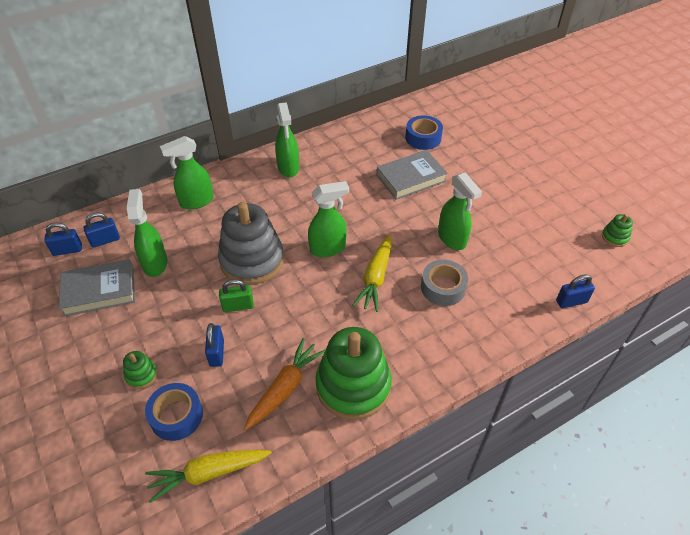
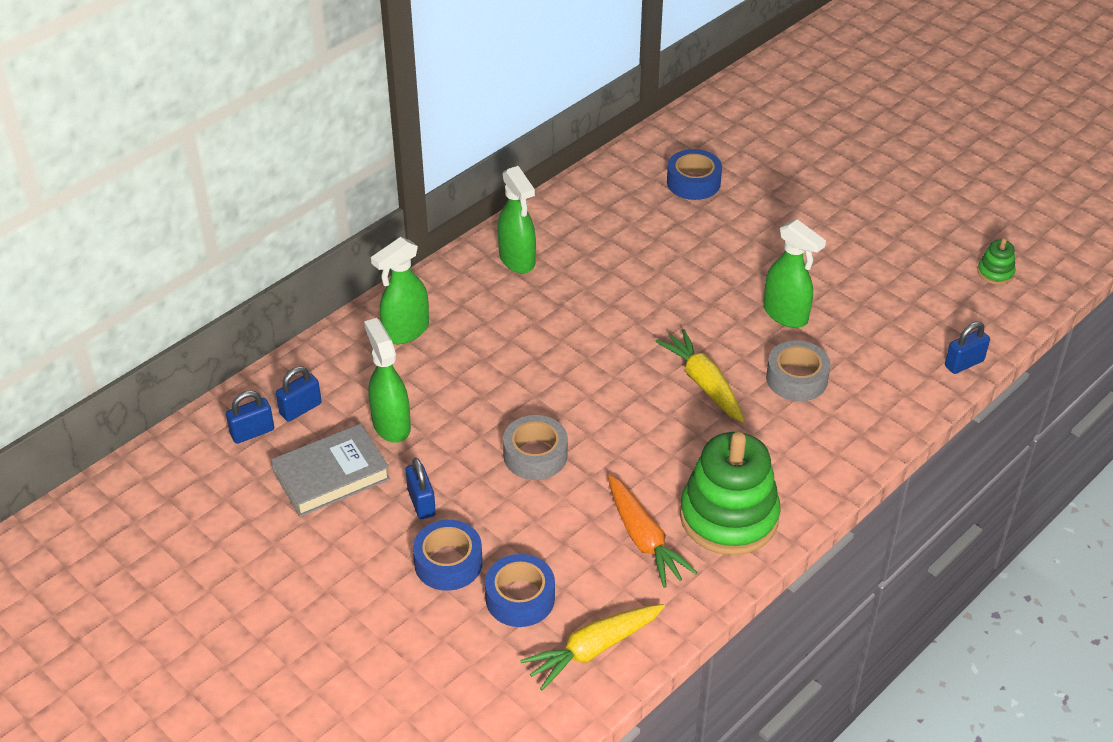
camera: 15 degrees left, 5 degrees down
(141, 375) = (448, 563): green stacking toy -> blue tape
(216, 353) = (535, 517): blue padlock -> blue padlock (421, 503)
(238, 306) = (535, 455): green padlock -> grey tape
(252, 260) = (525, 394): grey stacking toy -> none
(284, 388) = (643, 538): orange carrot -> orange carrot turned 135 degrees clockwise
(328, 248) = (624, 359): green spray bottle -> none
(375, 277) = (704, 383): yellow carrot -> yellow carrot turned 150 degrees clockwise
(411, 178) = (699, 243): grey book -> none

